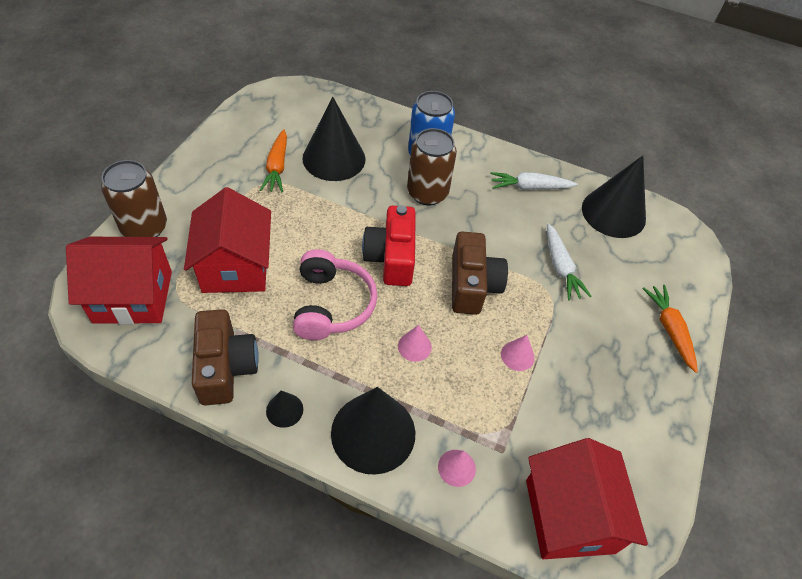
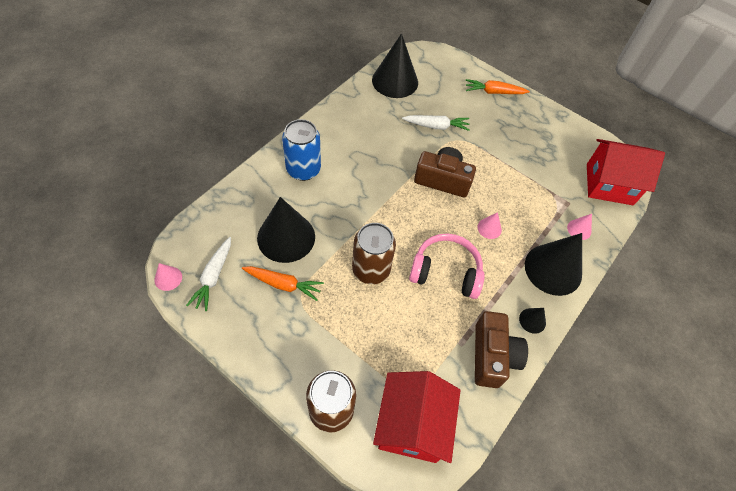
camera: 75 degrees left, 5 degrees up
(225, 367) = (492, 356): brown camera -> brown camera turned 90 degrees clockwise
(235, 266) = (394, 336): red house -> none
(391, 257) = (407, 222): red camera -> none
(427, 193) = (346, 181): brown can -> brown can (371, 269)
(517, 355) = (503, 173): pink cone -> pink cone (168, 278)
(529, 187) = (358, 117): white carrot -> white carrot (213, 277)

